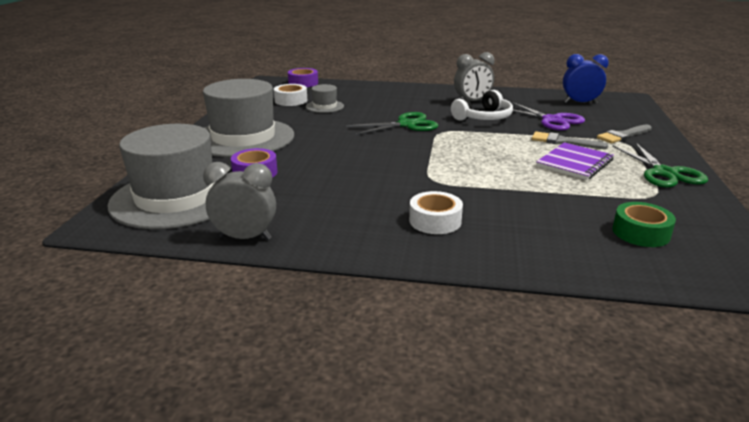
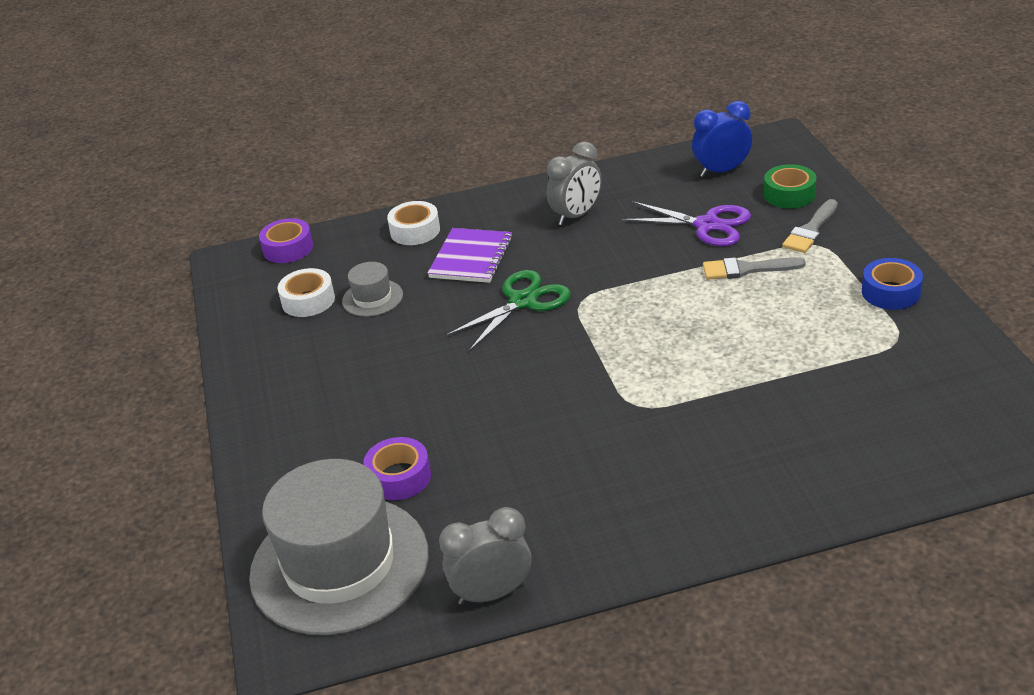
camera: 20 degrees left, 10 degrees up
(243, 138) = (316, 412): grey hat -> none
(435, 221) = (688, 477): white tape -> white tape (415, 231)
(484, 117) = (615, 249): white headphones -> none
(574, 163) = (782, 310): purple notebook -> purple notebook (471, 258)
(641, 233) = (912, 410): green tape -> green tape (789, 194)
(664, 173) = (891, 292): green scissors -> blue tape

